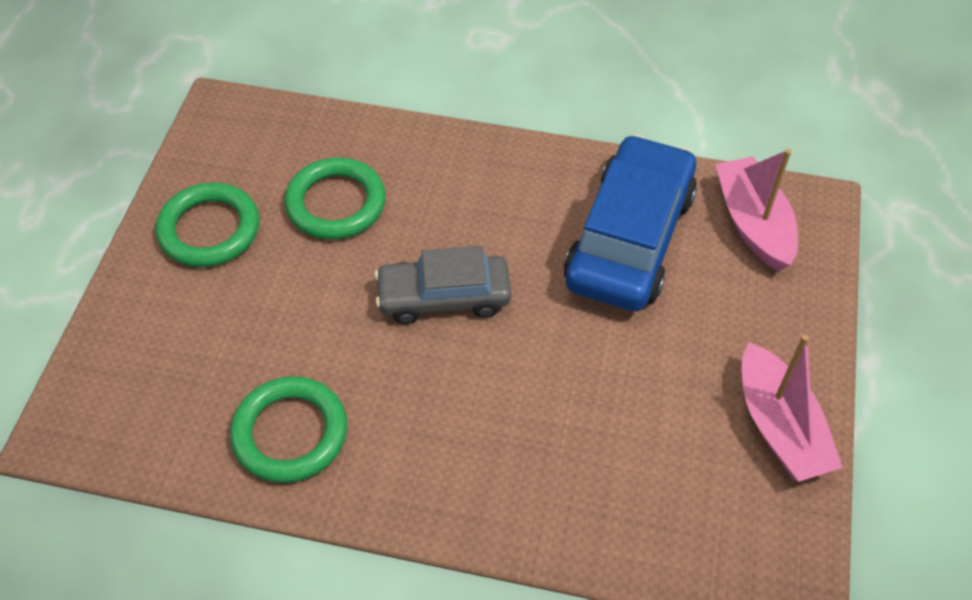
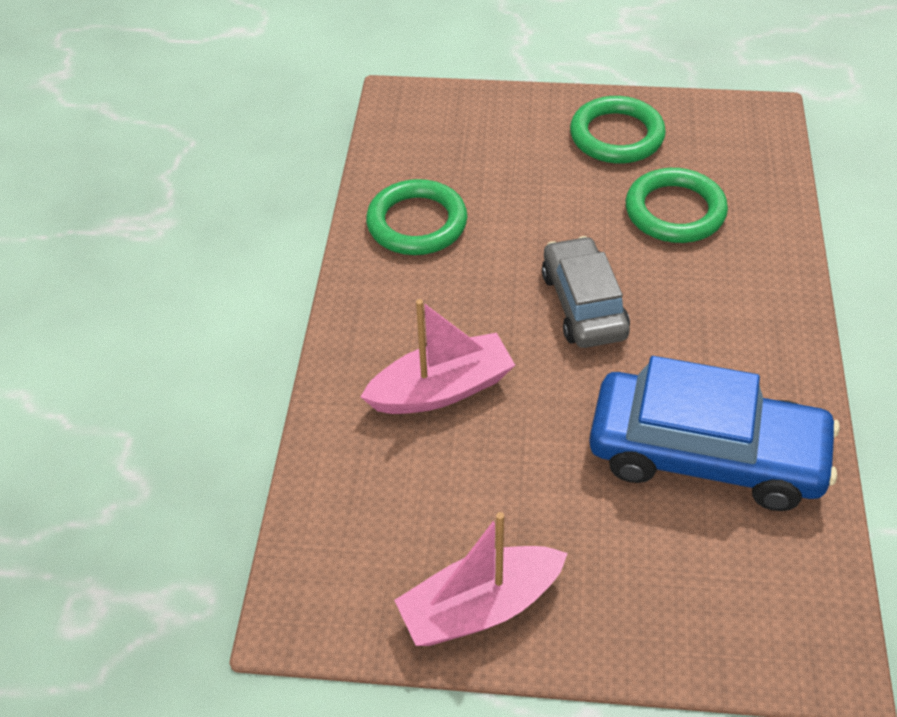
camera: 85 degrees right, 5 degrees down
(753, 223) = (772, 583): pink boat -> pink boat (442, 389)

